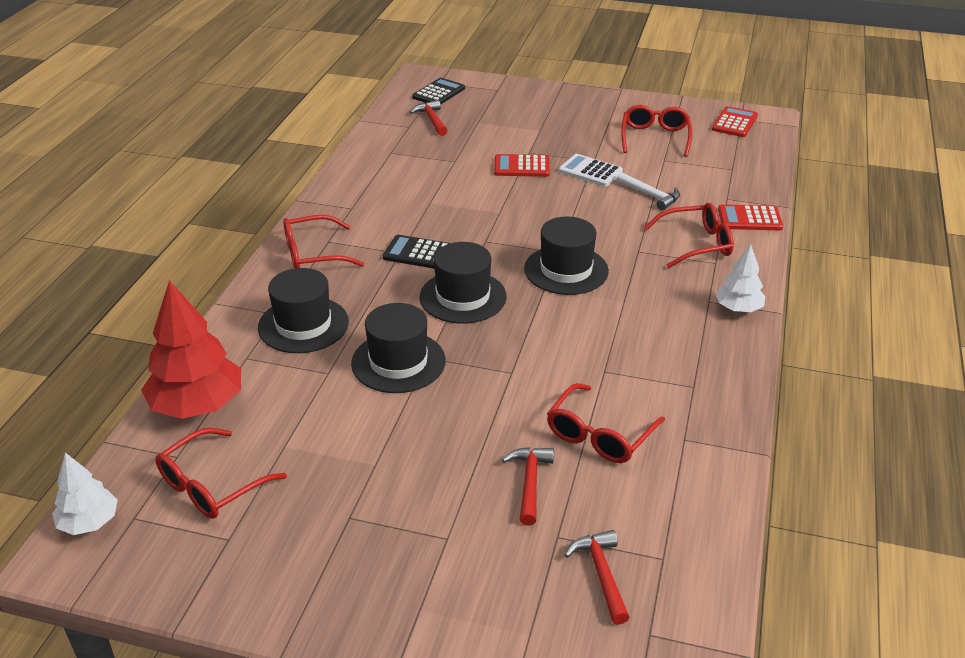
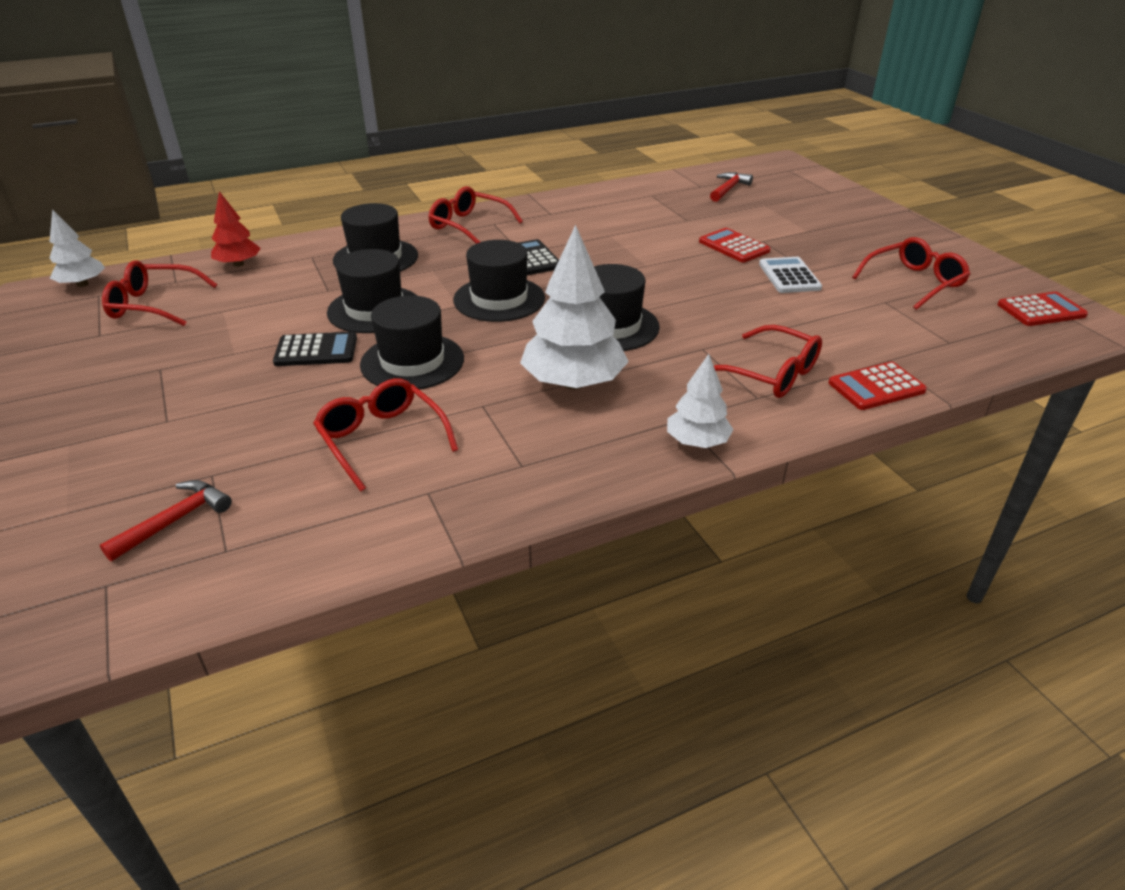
camera: 50 degrees right, 0 degrees up
(197, 405) = (238, 264): red tree -> red tree, size x0.57
(438, 93) = (773, 176): black calculator -> black calculator (316, 350)
(507, 377) = (412, 362): none -> black hat
(530, 482) = (275, 431): red hammer -> none
(600, 434) = (382, 440): red glasses -> red glasses turned 60 degrees clockwise
(620, 320) = (574, 383): none -> white tree
(651, 196) = (808, 319): white hammer -> none
(749, 219) = (876, 387): red calculator -> red calculator turned 75 degrees counterclockwise

